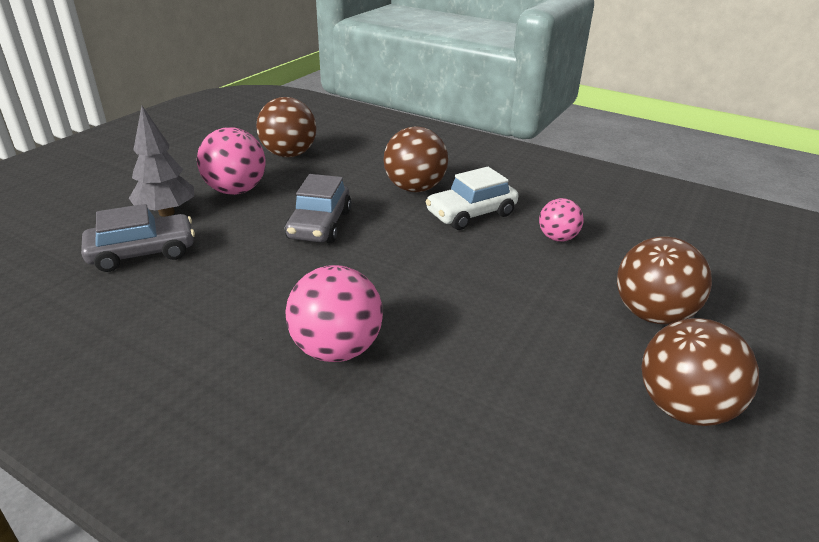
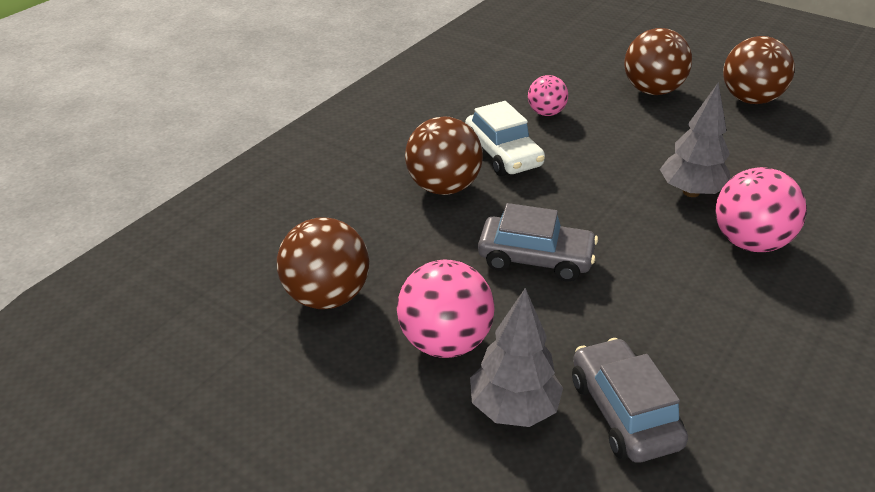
camera: 85 degrees left, 5 degrees up
(427, 319) = (691, 192): none -> grey tree

